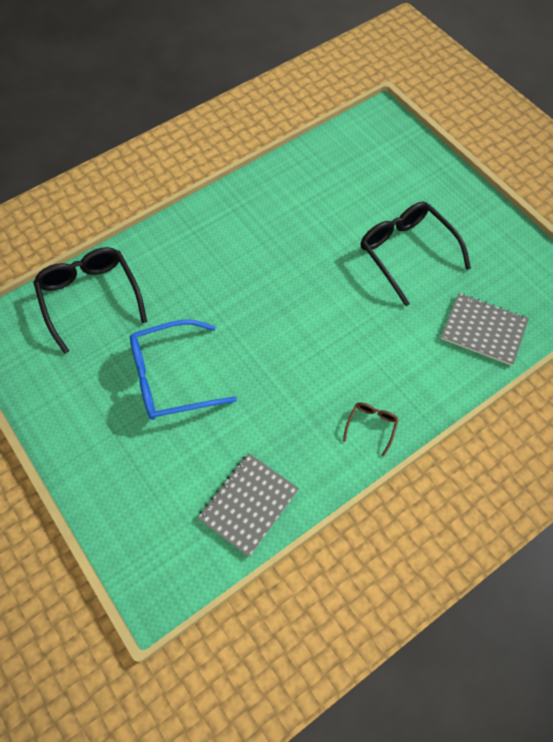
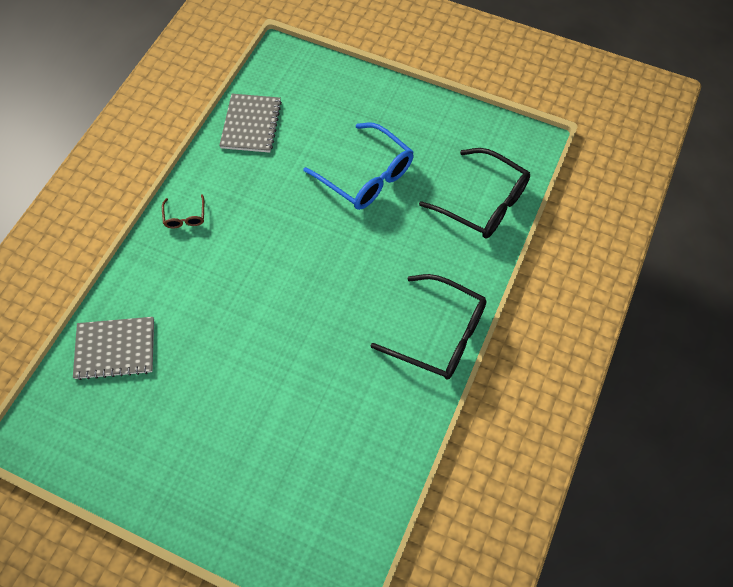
camera: 150 degrees right, 0 degrees up
(171, 377) = (366, 176): blue glasses -> blue glasses turned 90 degrees clockwise
(406, 253) = (222, 396): black glasses -> black glasses (439, 334)

